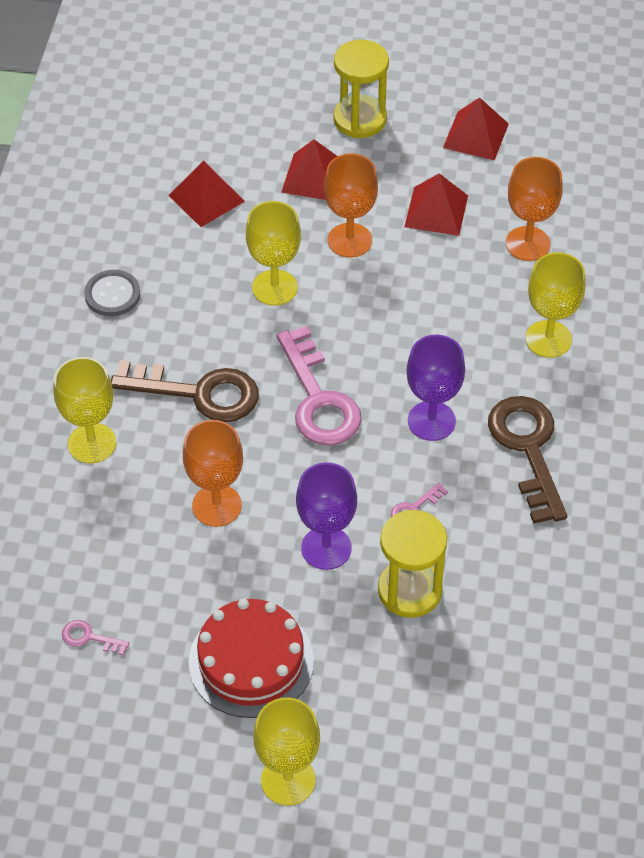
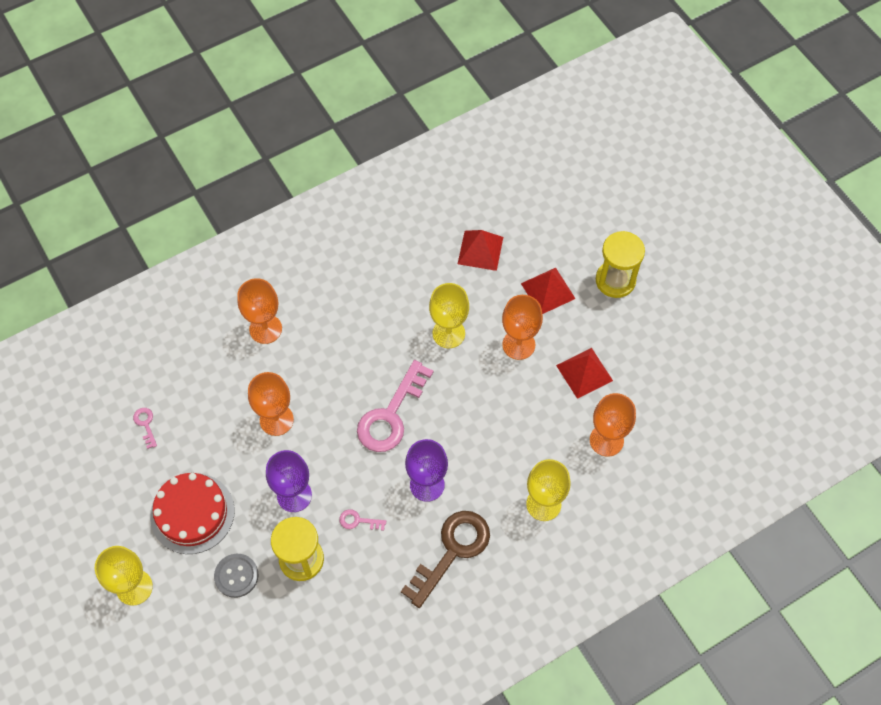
camera: 50 degrees right, 10 degrees up
(92, 443) = (265, 329): yellow goblet -> orange goblet
(112, 294) = (371, 259): grey button -> grey button (236, 576)
(198, 393) = (342, 353): brown key -> none
(476, 135) = (664, 350): red pyramid -> none

